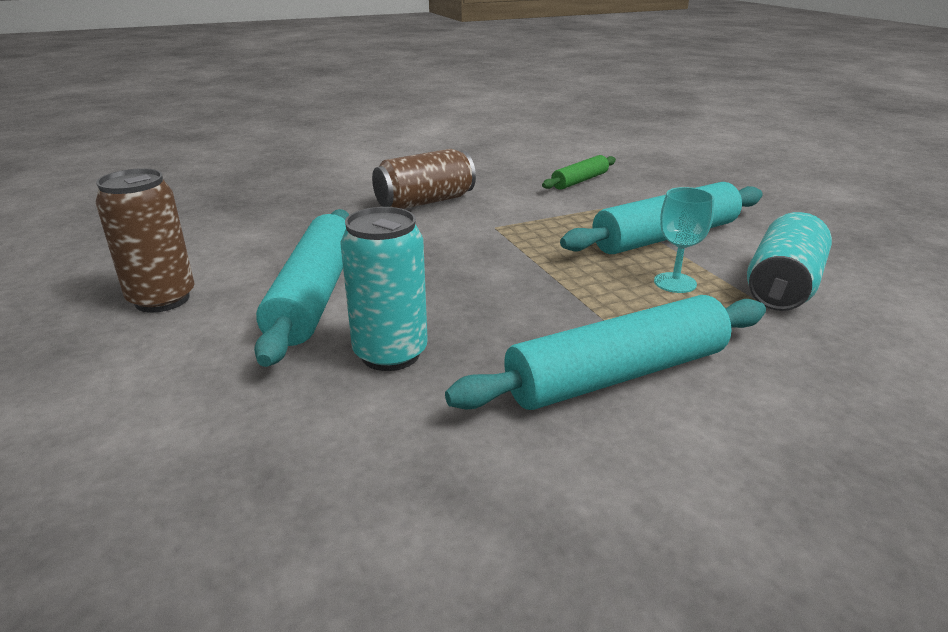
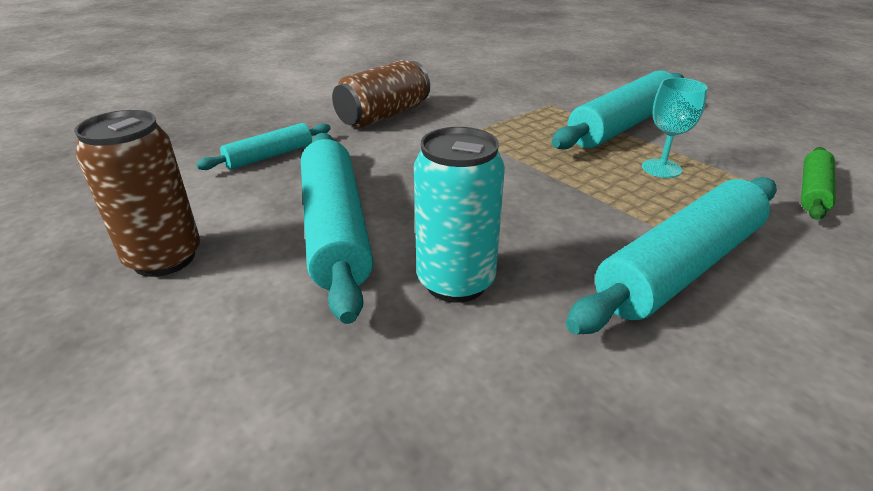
camera: 15 degrees left, 5 degrees up
(297, 227) = (269, 156): none -> turquoise rolling pin
(579, 181) = (511, 81): green rolling pin -> green rolling pin (813, 191)
(782, 287) = (748, 161): turquoise can -> none

